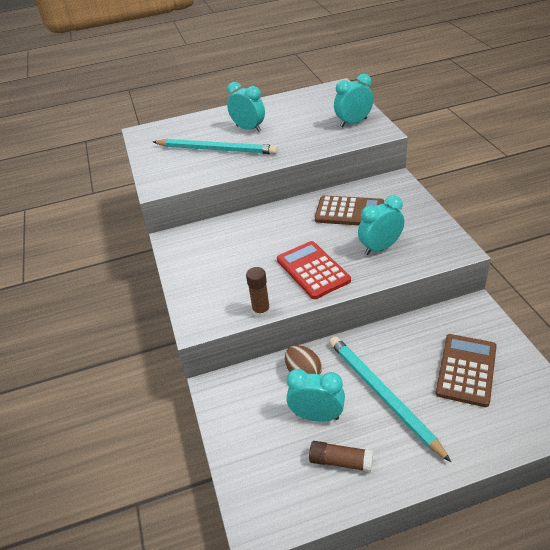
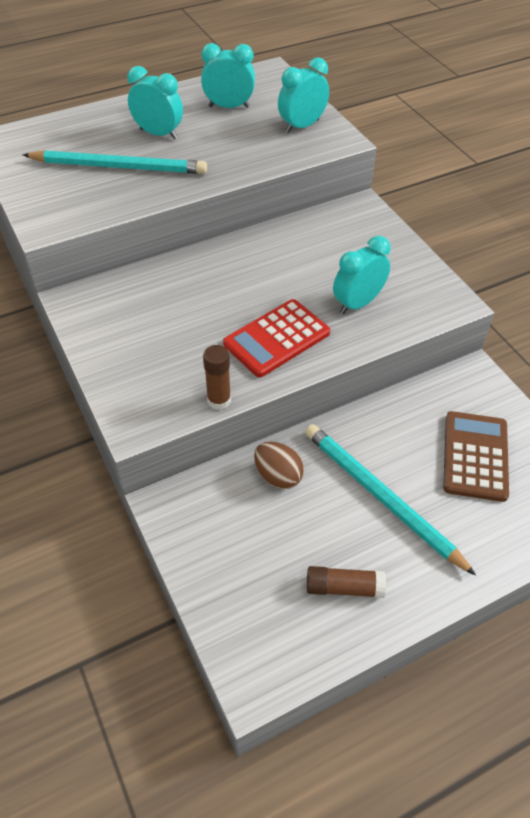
camera: 15 degrees left, 10 degrees up
(313, 270) = (276, 338): red calculator -> red calculator turned 90 degrees counterclockwise
(317, 416) = (304, 531): turquoise clock -> turquoise clock (229, 107)
(349, 212) = (309, 253): brown calculator -> none

